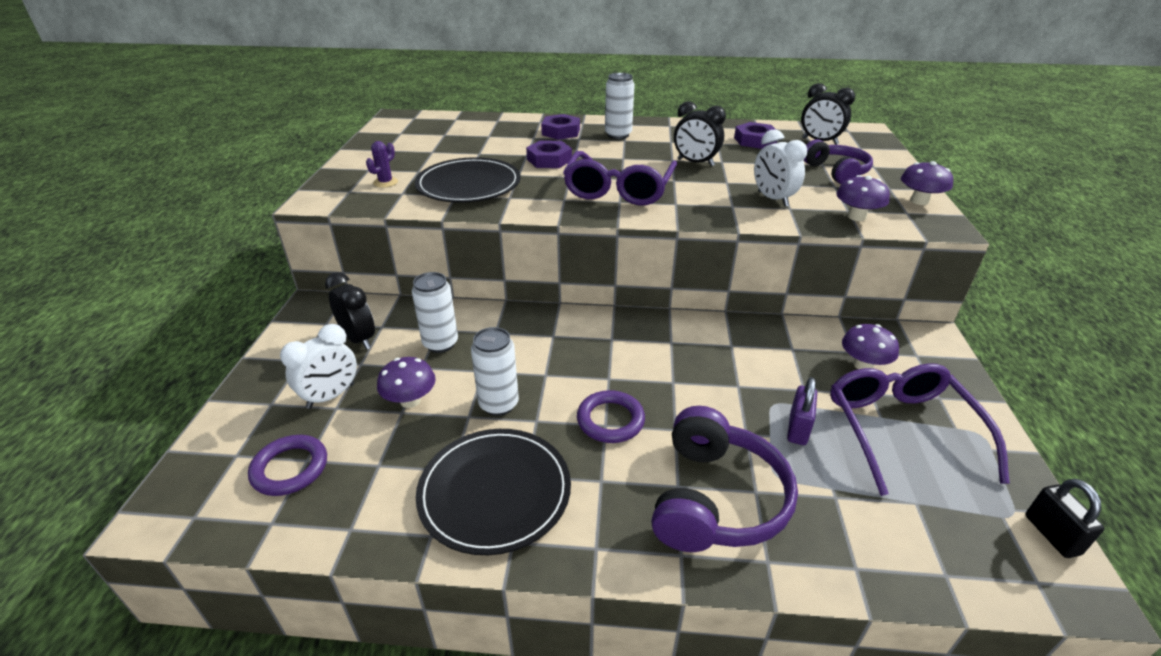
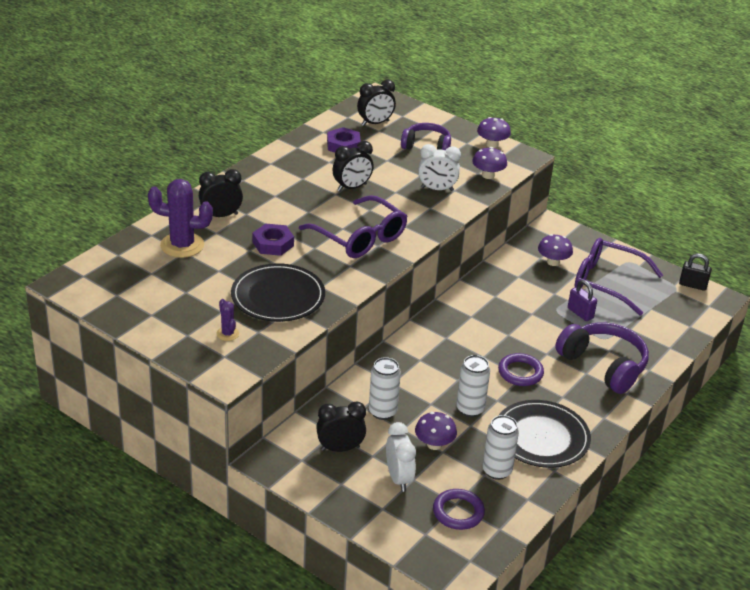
camera: 60 degrees left, 0 degrees up
(497, 132) = (182, 245): none -> purple cactus
(560, 132) = (221, 216): purple nut -> black clock
(618, 135) = (261, 193): white can -> white can (497, 471)

